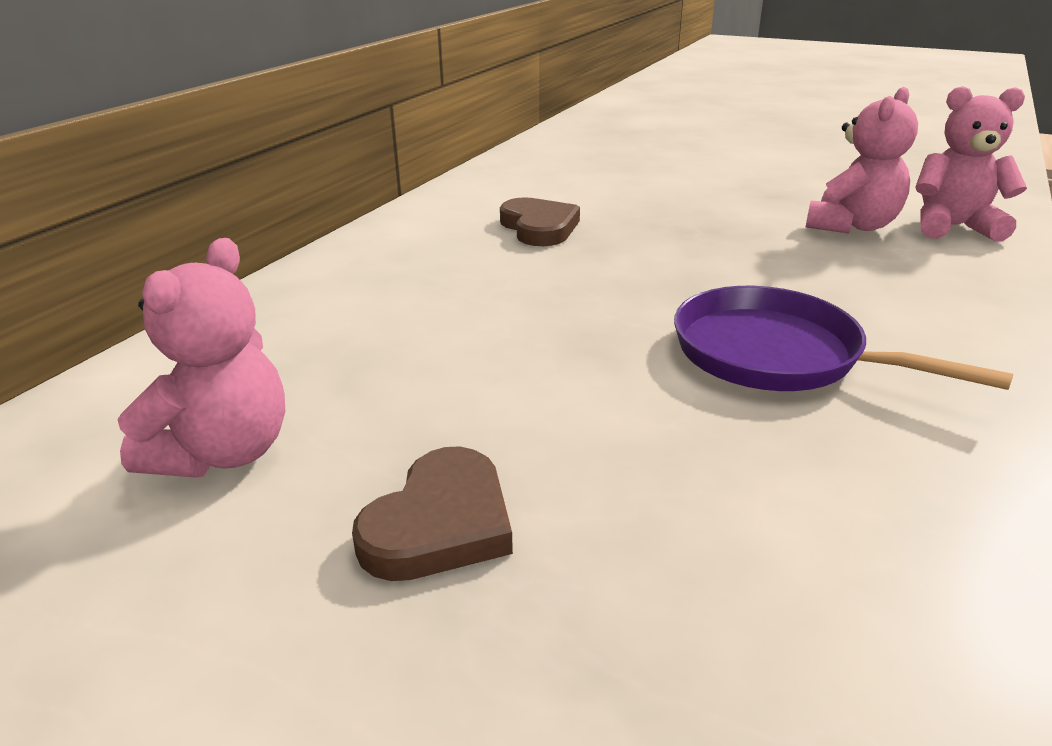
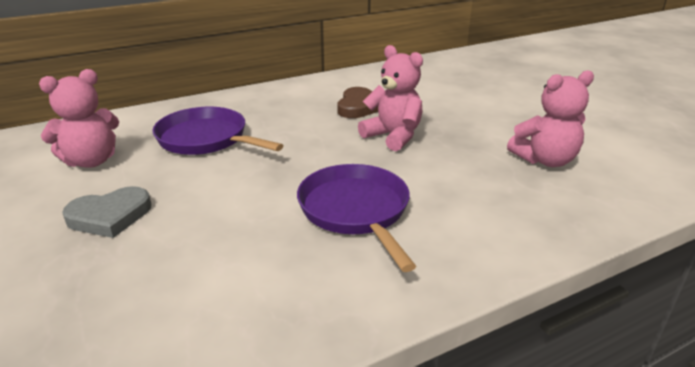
camera: 35 degrees right, 0 degrees up
(388, 340) = (206, 139): none -> purple pan
(440, 523) = (110, 216): brown heart -> grey heart
(953, 227) = (620, 184): pink teddy bear -> pink teddy bear (393, 136)

